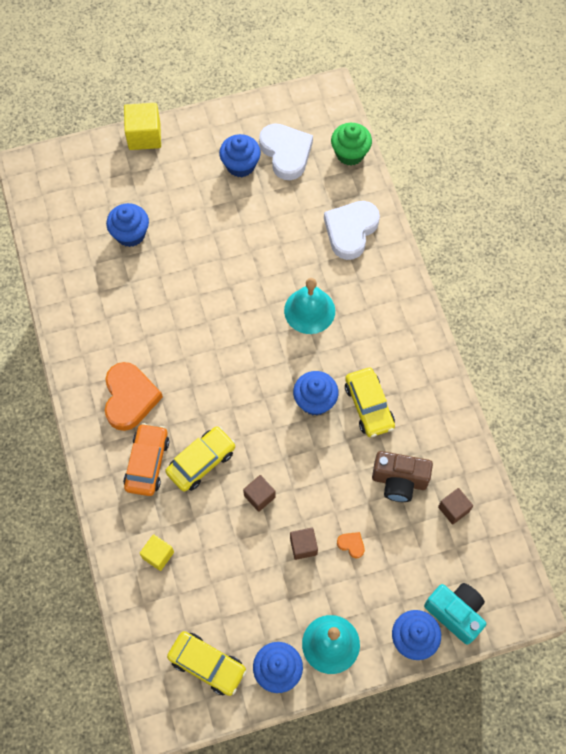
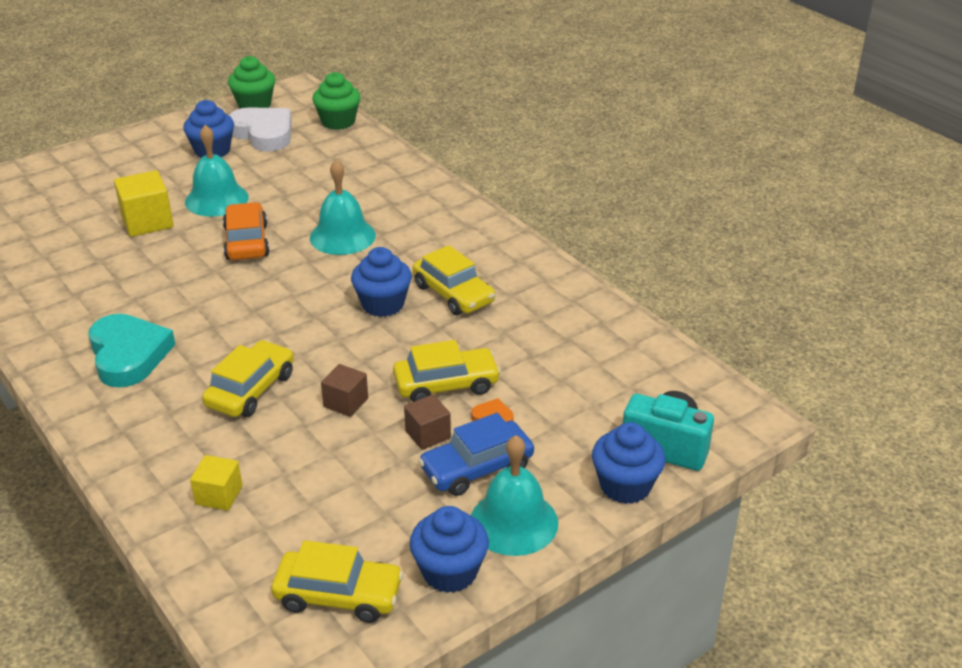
camera: 20 degrees left, 30 degrees down
(130, 234) = (89, 223): blue cupcake -> none
(130, 398) = (128, 355): orange heart -> turquoise heart
(144, 136) = (85, 151): yellow cube -> yellow cube (147, 222)
(147, 463) = (172, 408): orange car -> orange car (246, 242)
(229, 233) = (216, 199): none -> turquoise bell
(289, 107) = (254, 104): none -> green cupcake
(324, 588) = (477, 468): none -> blue car
(331, 502) = (446, 384): none -> yellow car
(350, 231) = (364, 171): white heart -> none
(399, 481) = (525, 346): brown camera -> none
(453, 509) = (607, 354): brown cube -> none

